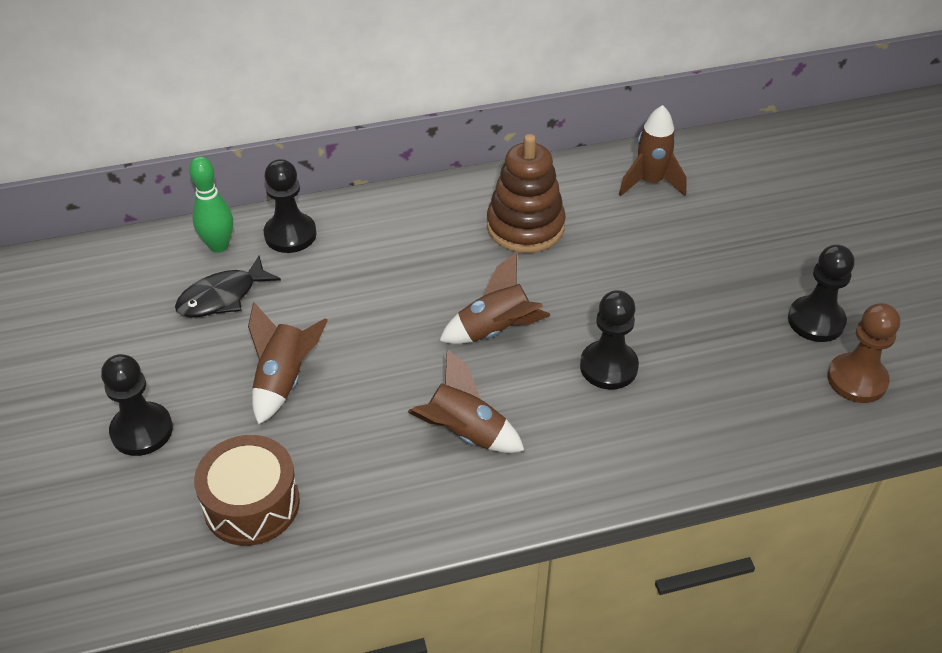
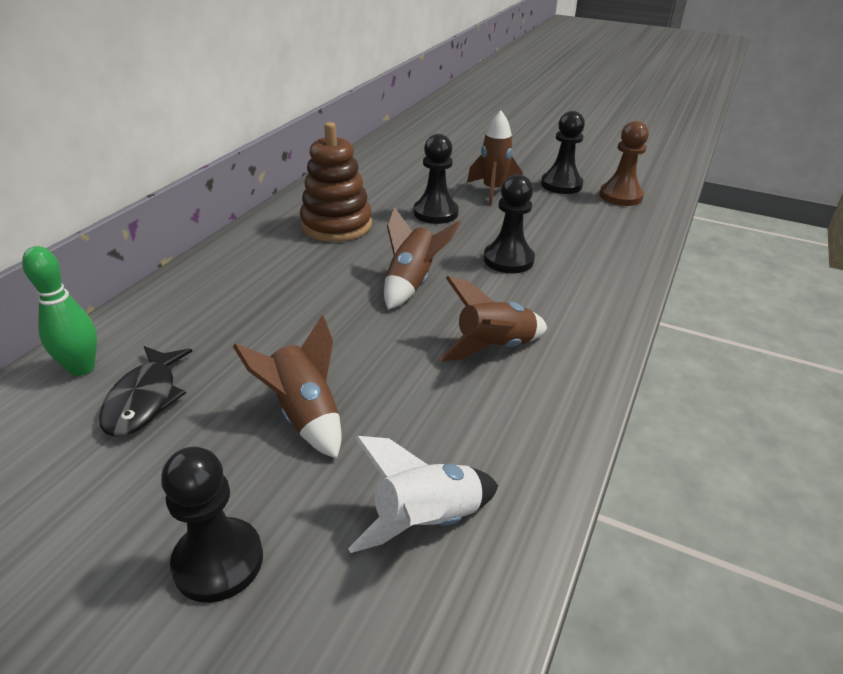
camera: 50 degrees left, 10 degrees down
(251, 504) = (426, 521): brown drum -> white rocket
(290, 234) = (149, 322): black pawn -> black pawn (435, 213)
(650, 182) = (376, 172): brown rocket -> brown rocket (493, 191)

